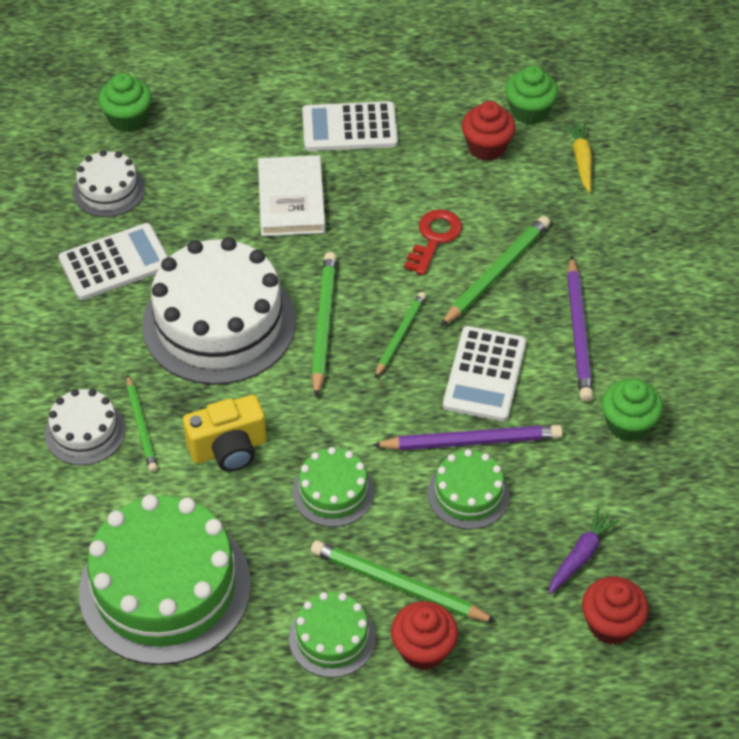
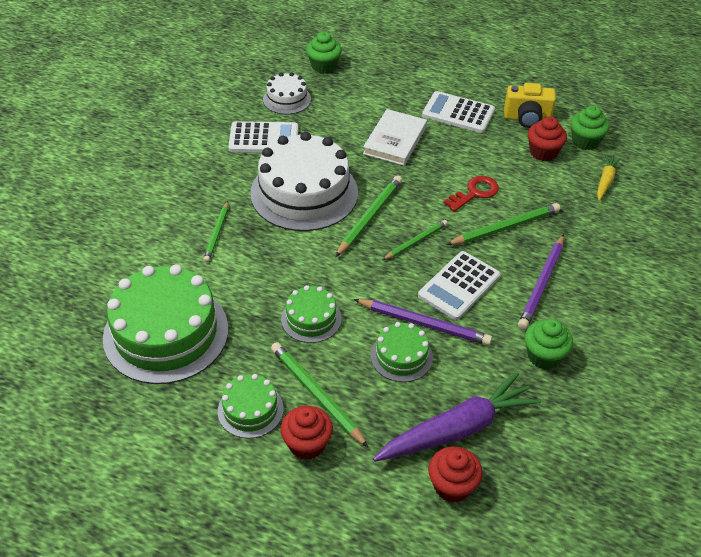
camera: 25 degrees right, 5 degrees down
(85, 432) = (181, 224): white cake -> none
(229, 449) = (261, 267): yellow camera -> yellow camera (527, 118)
(580, 556) = (457, 429): purple carrot -> purple carrot, size x2.04

